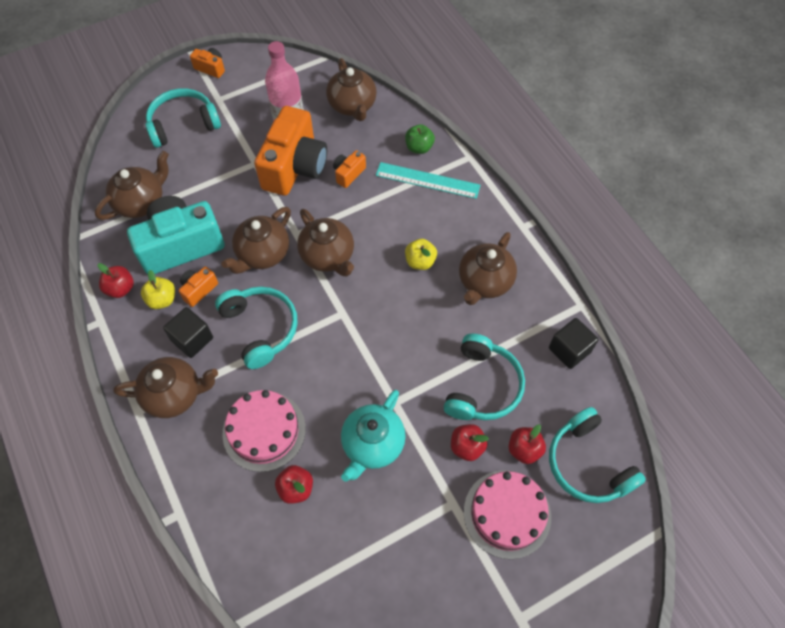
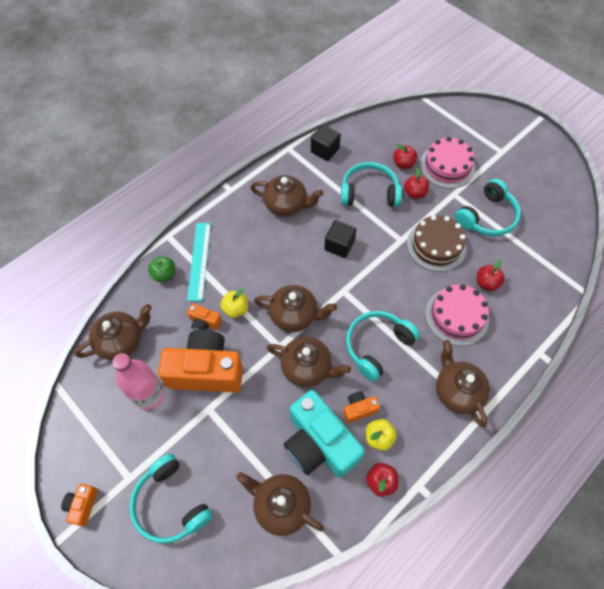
camera: 105 degrees left, 0 degrees up
(192, 339) = (406, 396): black cube -> black cube (339, 245)
(198, 290) = (359, 409): orange camera -> orange camera turned 135 degrees clockwise
(328, 256) = (294, 315): brown teapot -> brown teapot turned 60 degrees clockwise
(372, 444) = (436, 245): turquoise teapot -> brown cake
(420, 261) = (281, 249): yellow apple -> yellow apple (236, 309)
(587, 464) = (399, 133): turquoise headphones -> turquoise headphones (487, 217)

